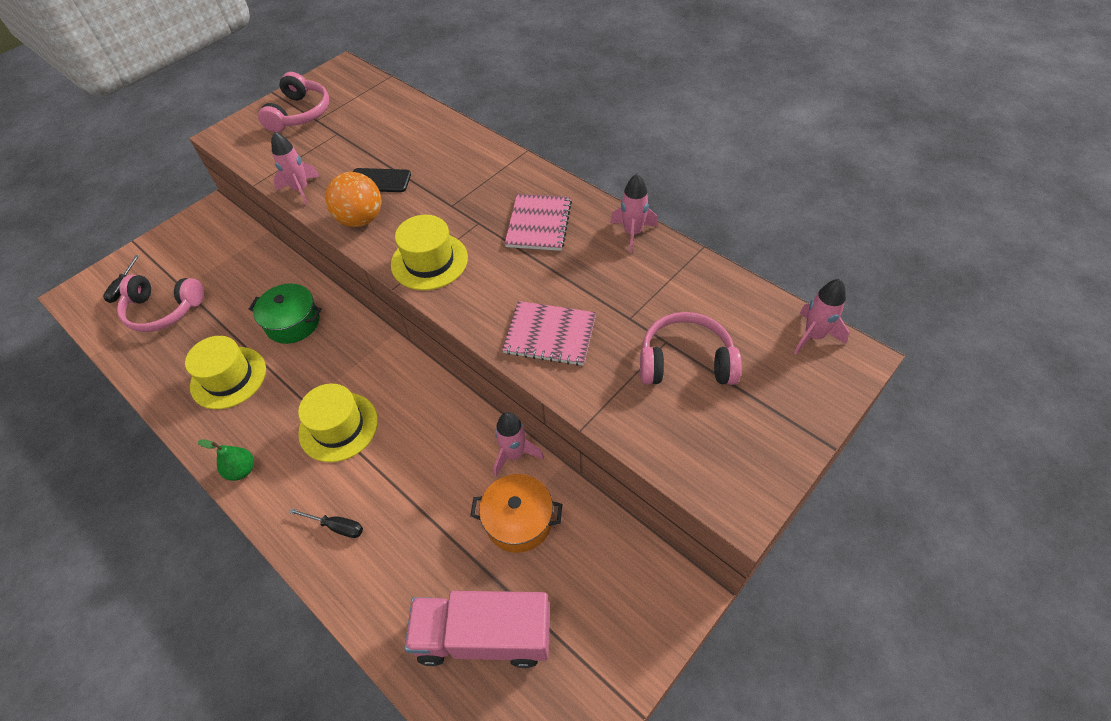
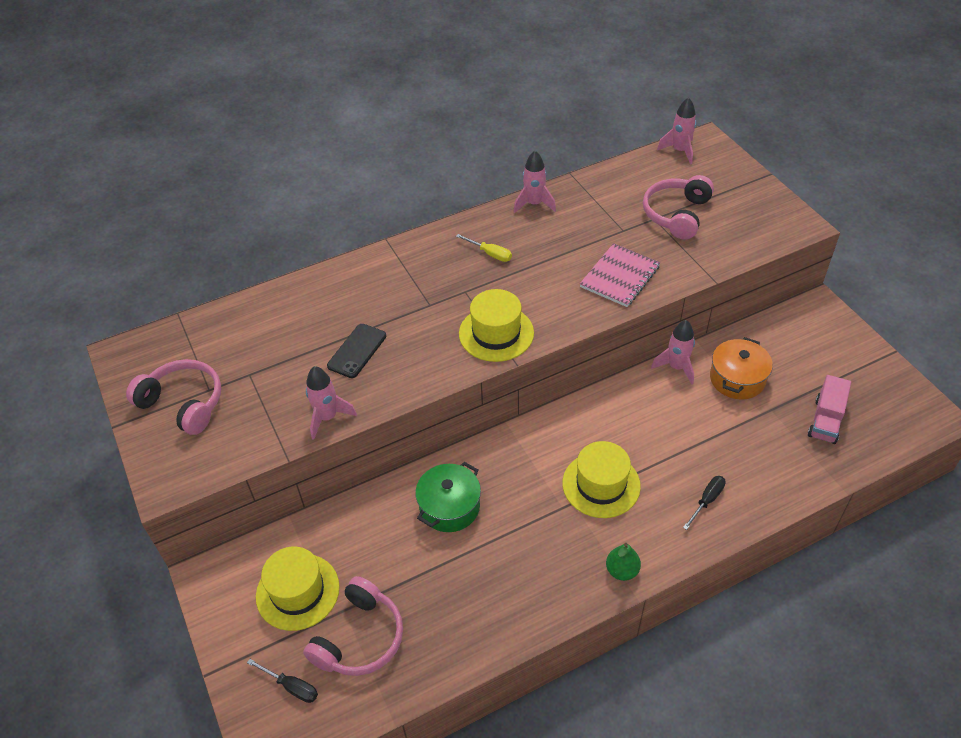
camera: 70 degrees left, 5 degrees down
(228, 377) = (498, 574): yellow hat -> yellow hat (297, 591)
(361, 219) = (408, 374): orange ball -> none
(484, 636) = (825, 420): pink truck -> pink truck, size x0.62
(539, 224) = (490, 254): pink notebook -> yellow screwdriver

